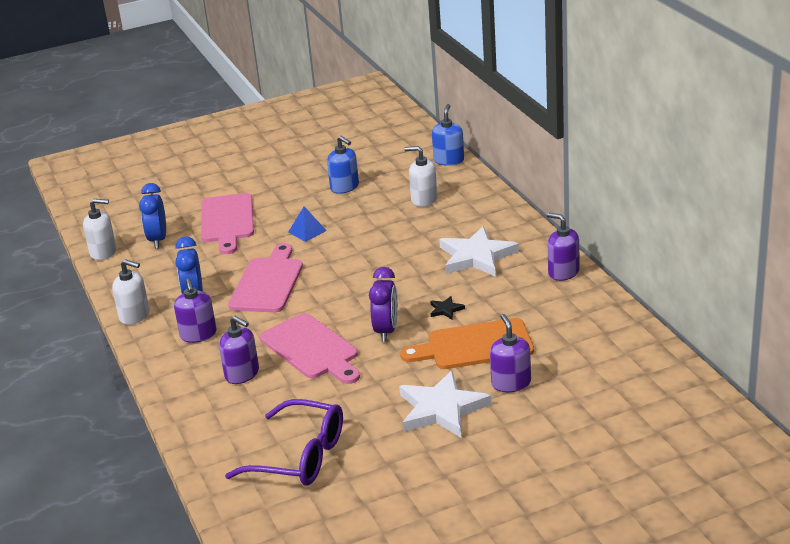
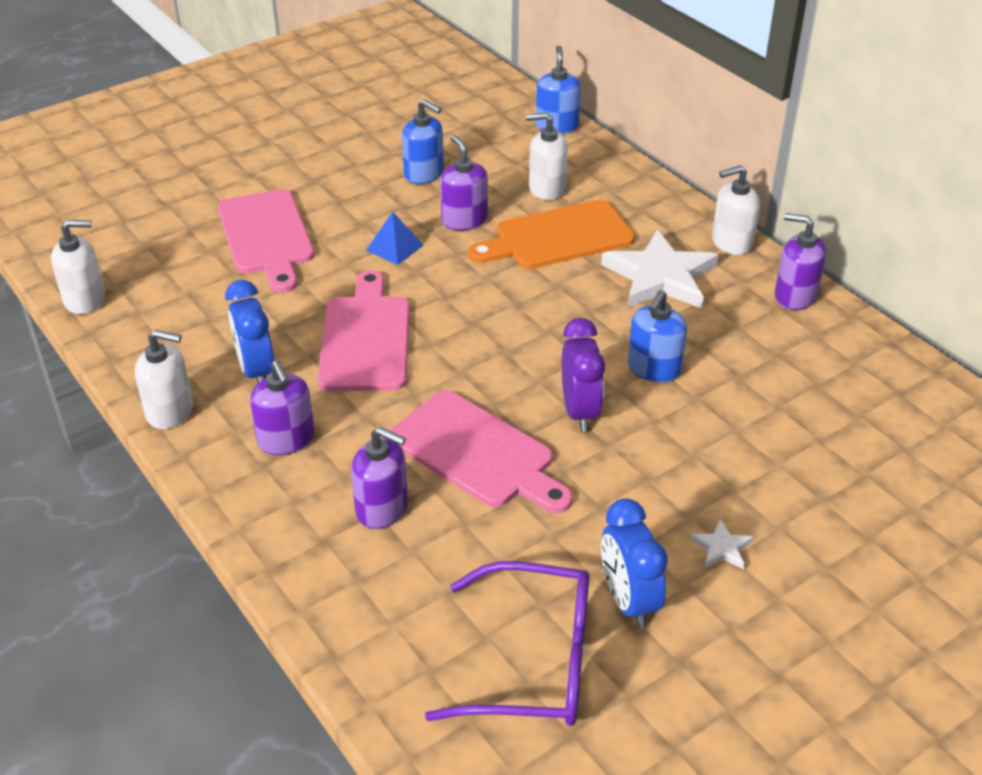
camera: 15 degrees left, 10 degrees up
(158, 240) = (167, 273): blue clock -> blue clock (628, 601)
(441, 409) = (722, 548): white star -> white star, size x0.42
(446, 309) = (654, 369): black star -> blue soap dispenser
(474, 345) = (722, 428): orange cutting board -> orange cutting board (558, 237)
(511, 383) = (805, 491): purple soap dispenser -> purple soap dispenser (464, 220)
(536, 238) = (731, 242): none -> white soap dispenser

